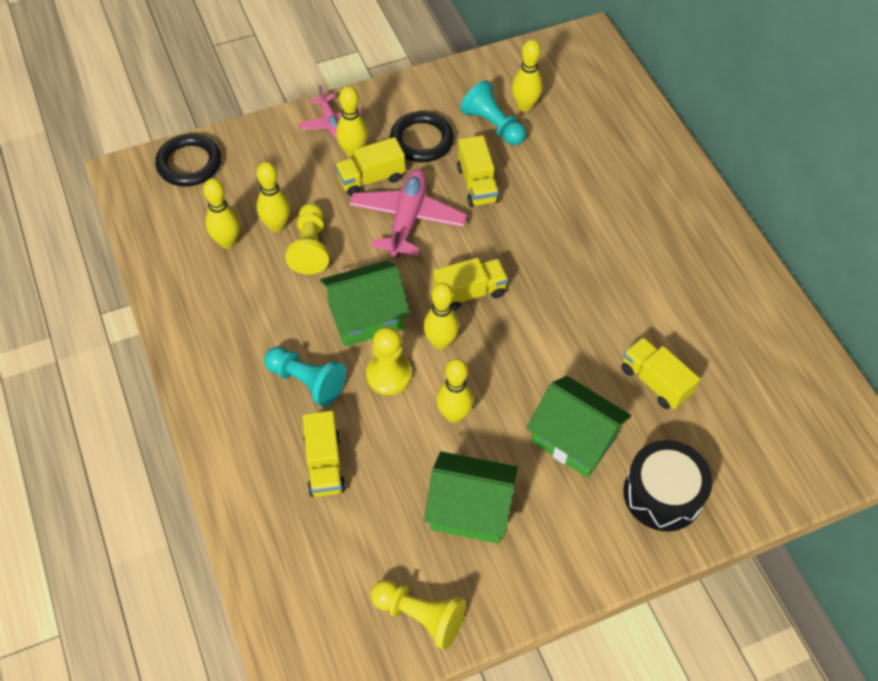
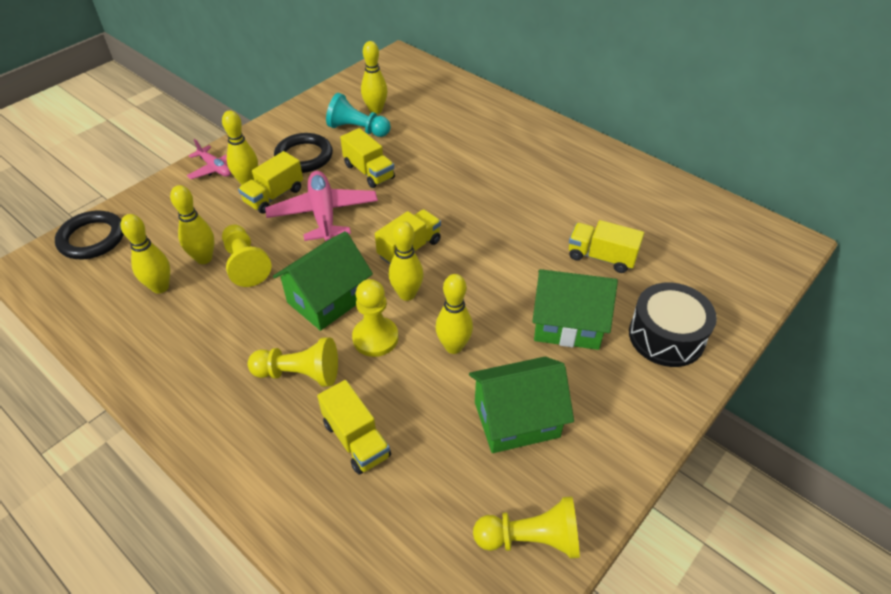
camera: 25 degrees left, 10 degrees down
(307, 381) = (299, 374): turquoise pawn -> yellow pawn

